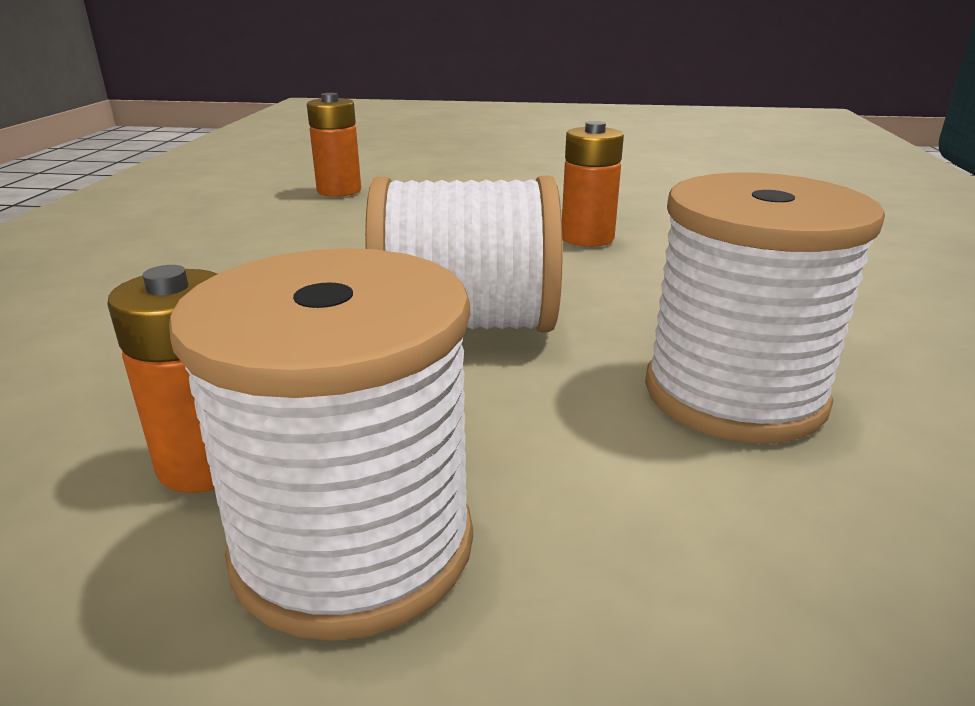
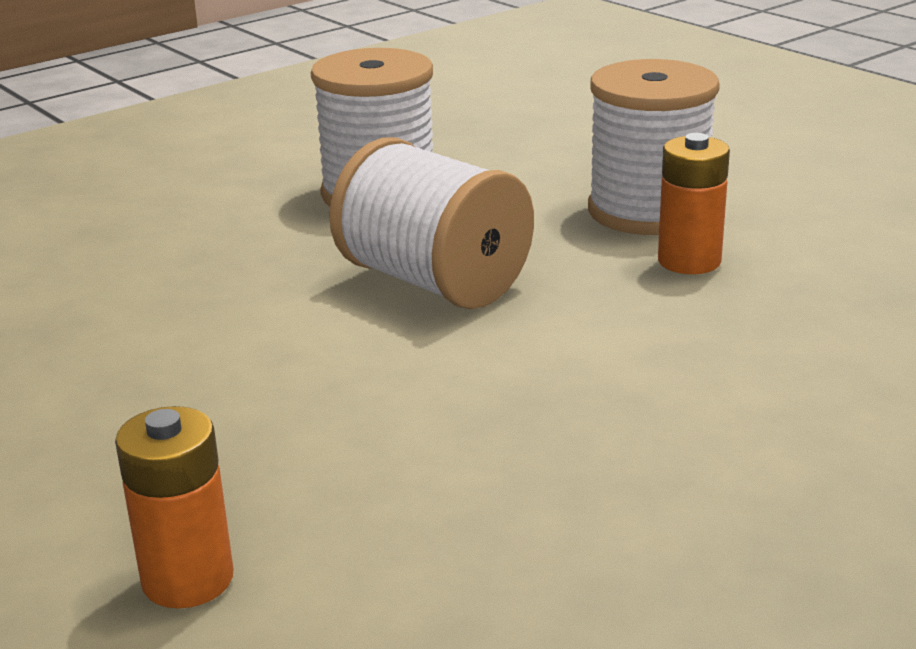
camera: 135 degrees left, 0 degrees up
(587, 238) = (157, 322): orange battery -> none

